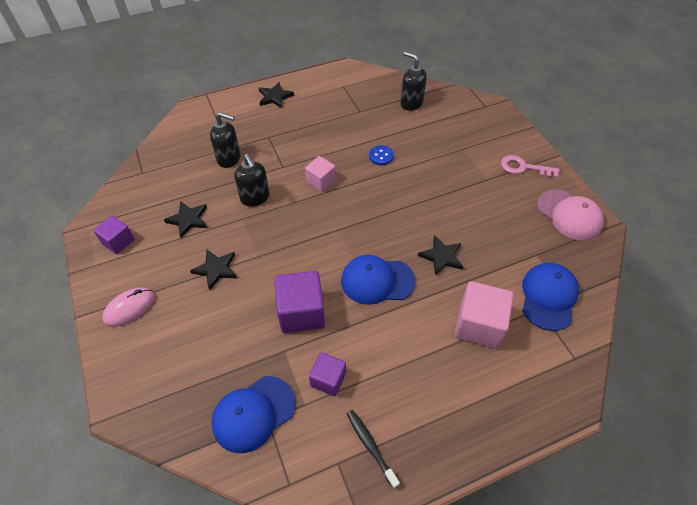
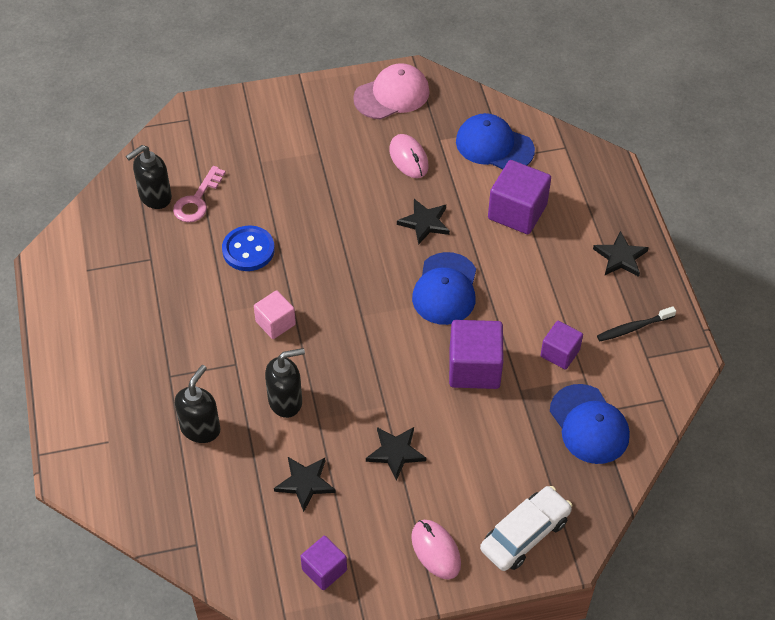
camera: 80 degrees left, 0 degrees up
(141, 371) = (525, 534): none -> white car
(275, 97) = (82, 360): black star -> black star (620, 257)
(381, 156) = (248, 250): blue button -> blue button, size x1.53
(478, 325) = (517, 212): pink cube -> purple cube
(505, 236) = (408, 158): none -> pink mouse
(523, 167) = (310, 113): pink key -> pink key (197, 200)

